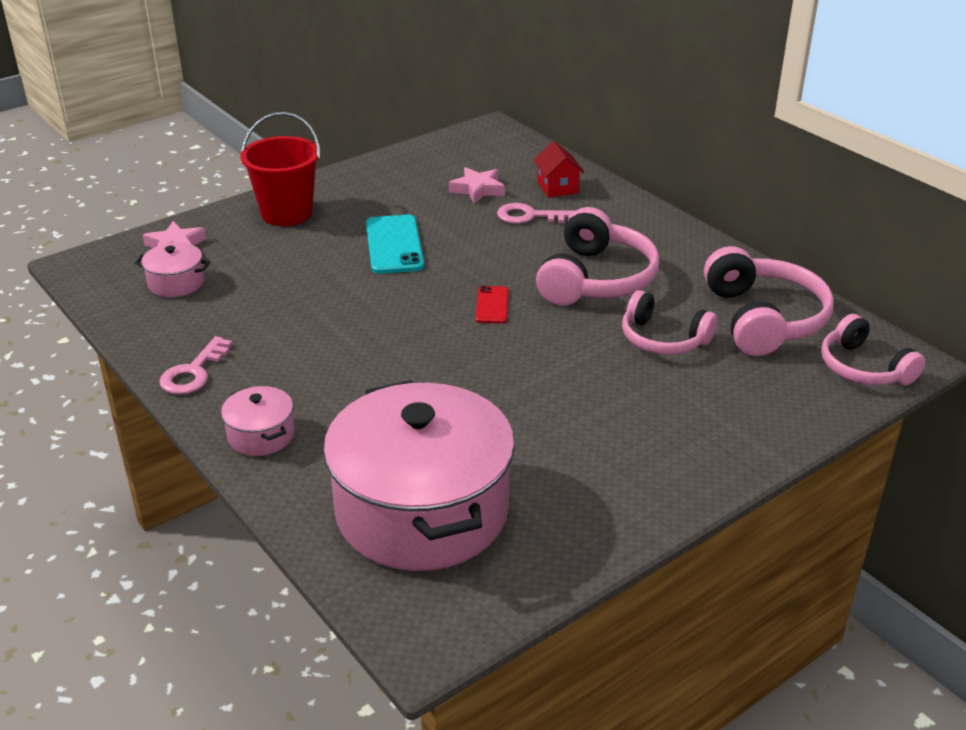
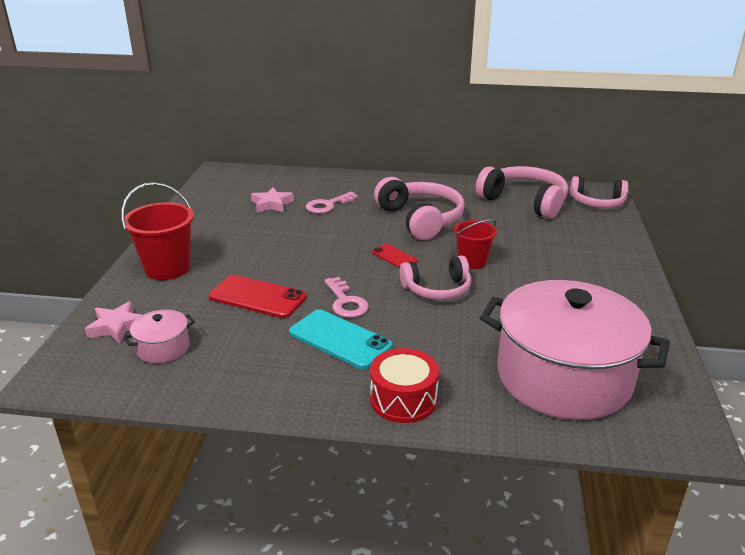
camera: 45 degrees left, 5 degrees down
(193, 372) = (286, 393): pink key -> pink key (346, 302)
(261, 435) = (403, 399): pink pot -> red drum
(309, 278) = (257, 297): none -> red phone
(394, 245) = (277, 253): turquoise phone -> turquoise phone (340, 339)
(557, 187) = (316, 185): red house -> none
(560, 353) = (472, 262): none -> red bucket
(663, 339) = (503, 231): pink headphones -> pink headphones (437, 289)

